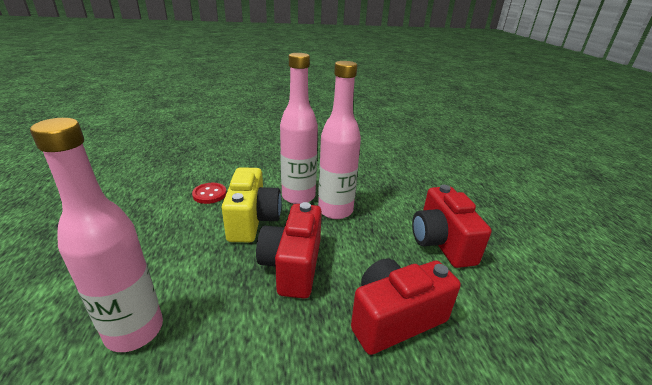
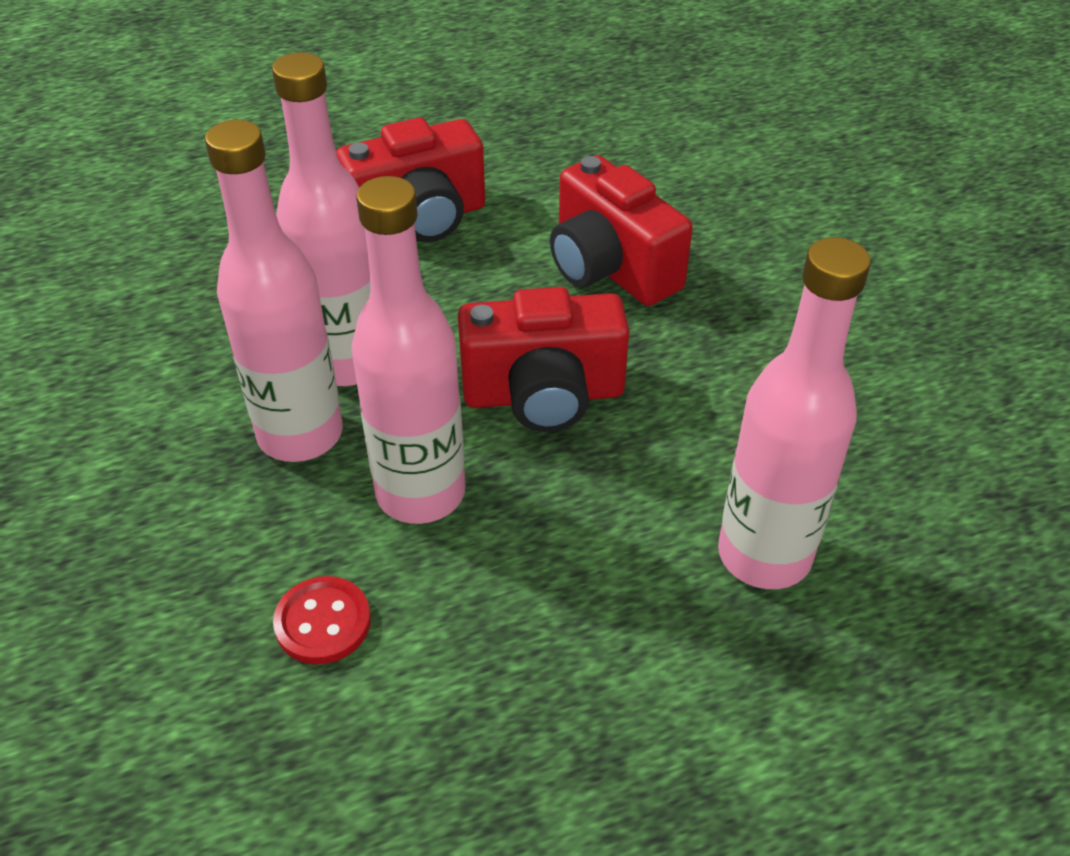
camera: 100 degrees left, 15 degrees up
(252, 220) = (420, 493): yellow camera -> pink bottle

